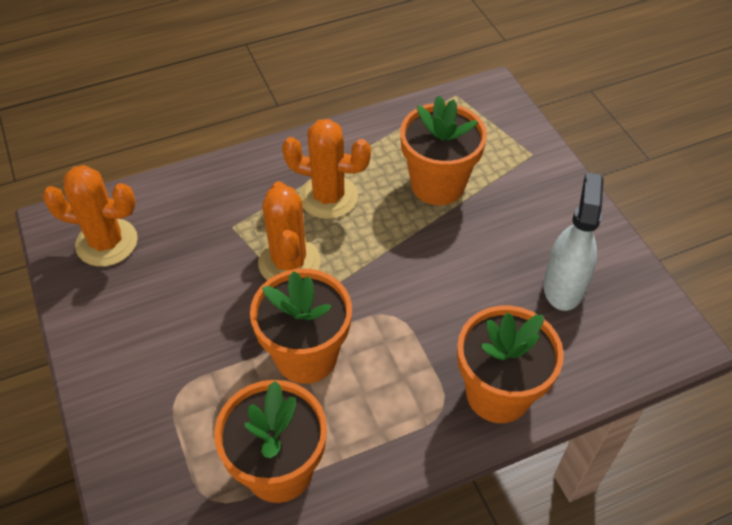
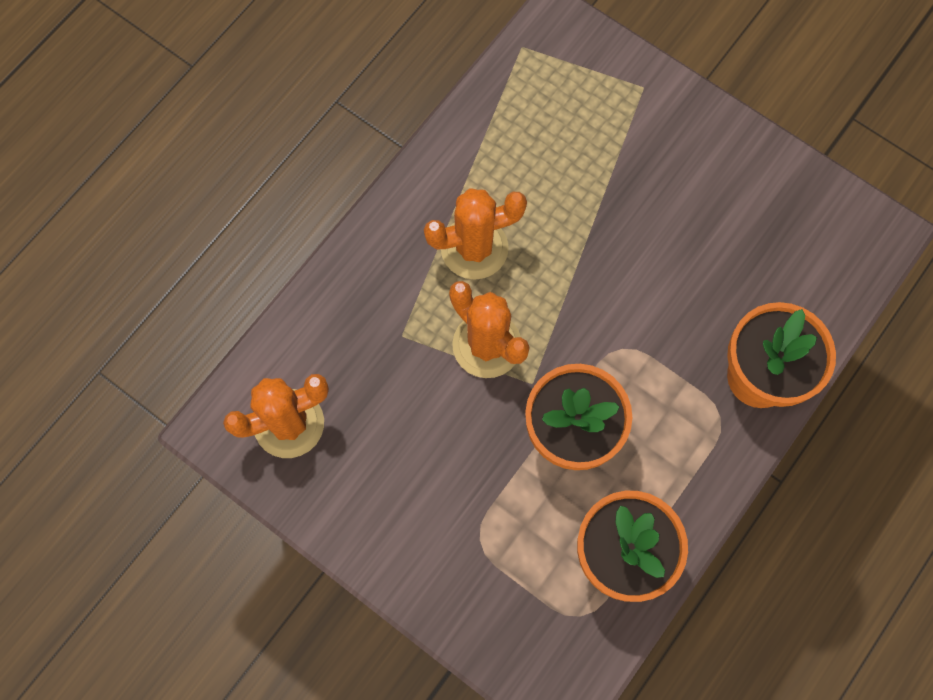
camera: 30 degrees left, 20 degrees up
(438, 185) = (573, 175): orange flower pot -> none
(563, 286) = (755, 231): white spray bottle -> none

